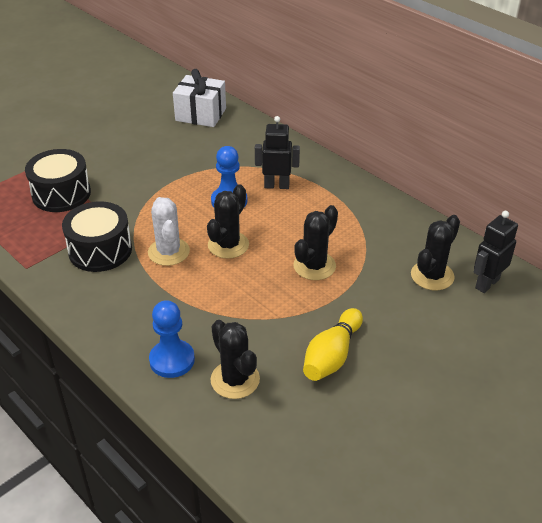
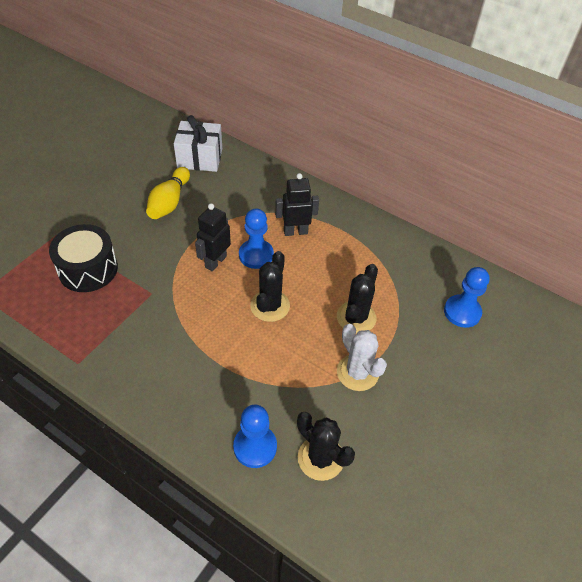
camera: 15 degrees left, 10 degrees up
(100, 250) = (147, 330): black drum -> none
(169, 252) = (215, 322): white cactus -> white cactus (357, 372)
(332, 356) = (400, 415): yellow bowling pin -> yellow bowling pin (169, 202)
(432, 276) = (462, 312): black cactus -> blue pawn
(487, 283) = (510, 313): black robot -> black robot (215, 262)

